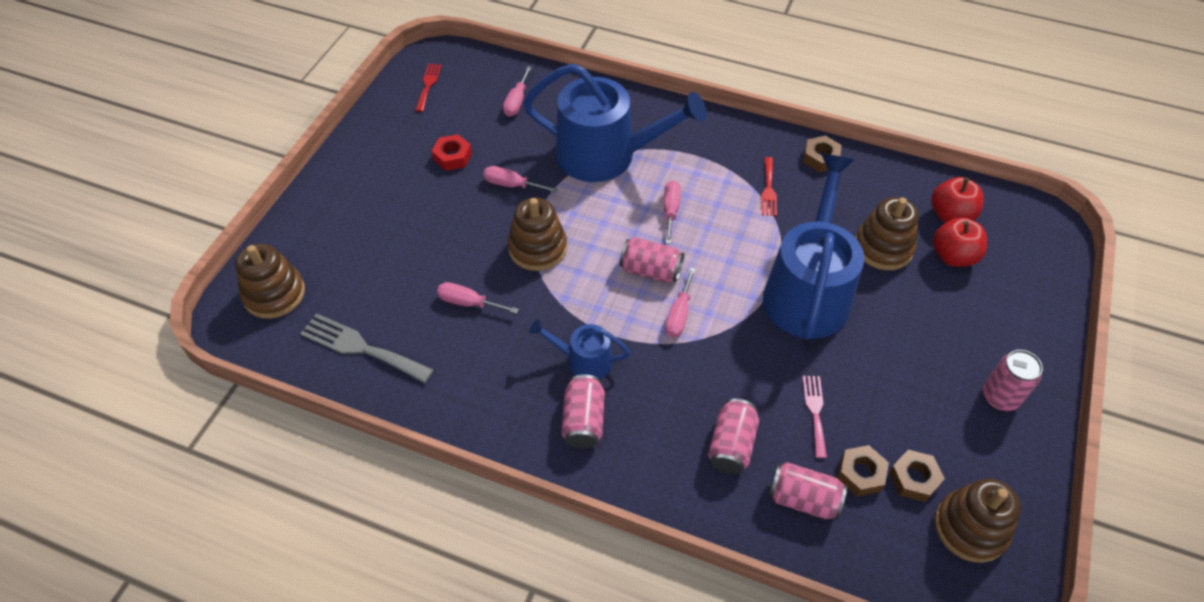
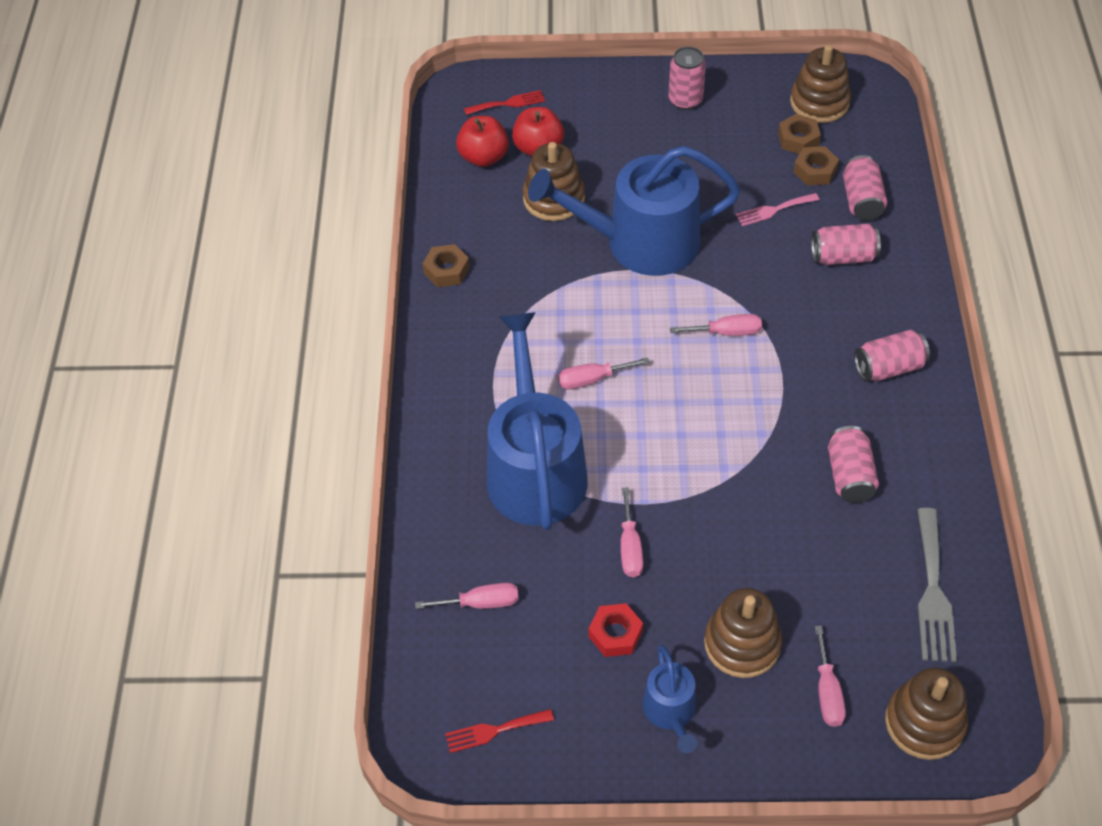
camera: 110 degrees left, 0 degrees up
(468, 303) = (818, 517): pink screwdriver -> pink screwdriver (827, 692)
(537, 248) = (710, 483): brown stacking toy -> brown stacking toy (742, 644)
(584, 360) = (825, 390): blue watering can -> blue watering can (671, 712)
(651, 270) = (684, 371): pink can -> pink can (849, 475)
(768, 189) = (517, 303): red fork -> red fork (508, 103)

